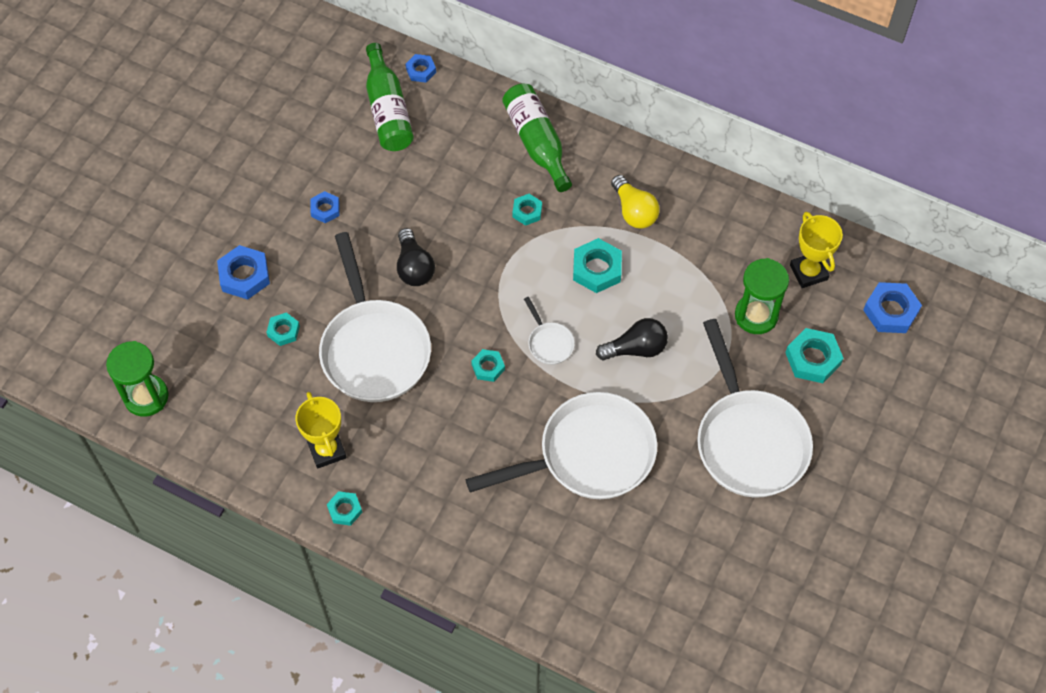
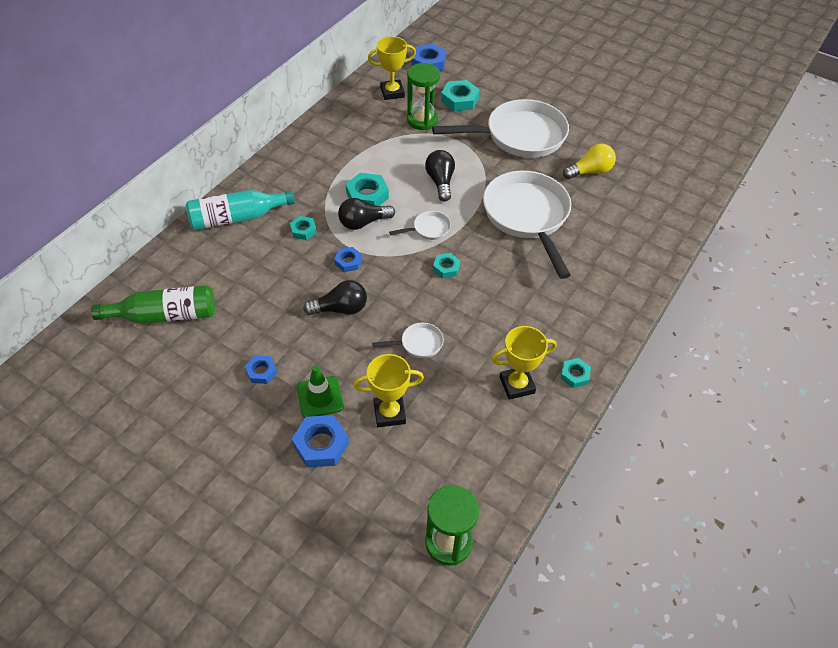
camera: 85 degrees left, 10 degrees down
(283, 331) = (389, 413): turquoise nut -> yellow trophy
(298, 266) = (320, 397): none -> green traffic cone
(374, 349) = (418, 343): white pan -> white pan, size x0.42
(421, 70) = (130, 288): blue nut -> blue nut (348, 262)
(537, 142) = (237, 218): green bottle -> turquoise bottle
(549, 271) = (363, 223): none -> black light bulb
(634, 211) = (320, 169): yellow light bulb -> yellow light bulb (590, 171)

